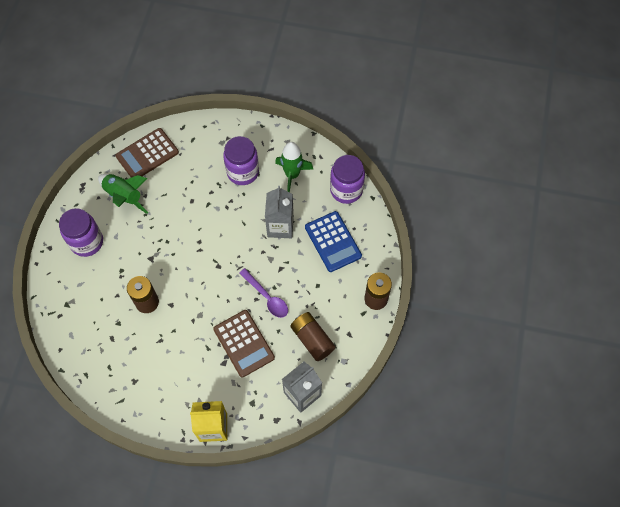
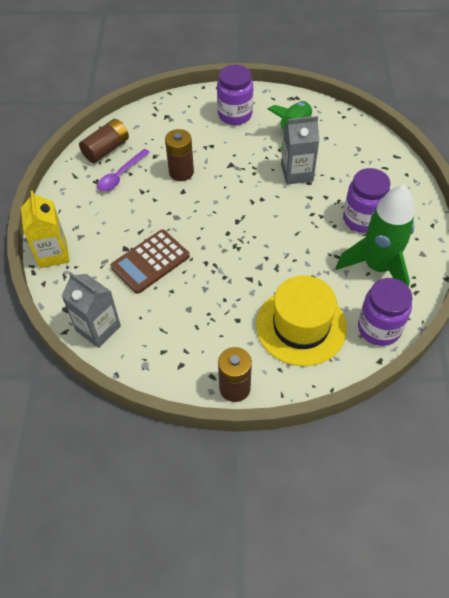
camera: 80 degrees right, 10 degrees down
(147, 154) = (350, 136): brown calculator -> none
(267, 297) = (210, 272): purple spoon -> purple spoon (121, 175)
(280, 226) = (304, 268): grey carton -> grey carton (297, 173)
(292, 175) = (377, 267): green rocket -> green rocket, size x1.50
(312, 339) = (166, 326): brown battery -> brown battery (106, 149)
(333, 241) = (301, 326): blue calculator -> yellow hat

